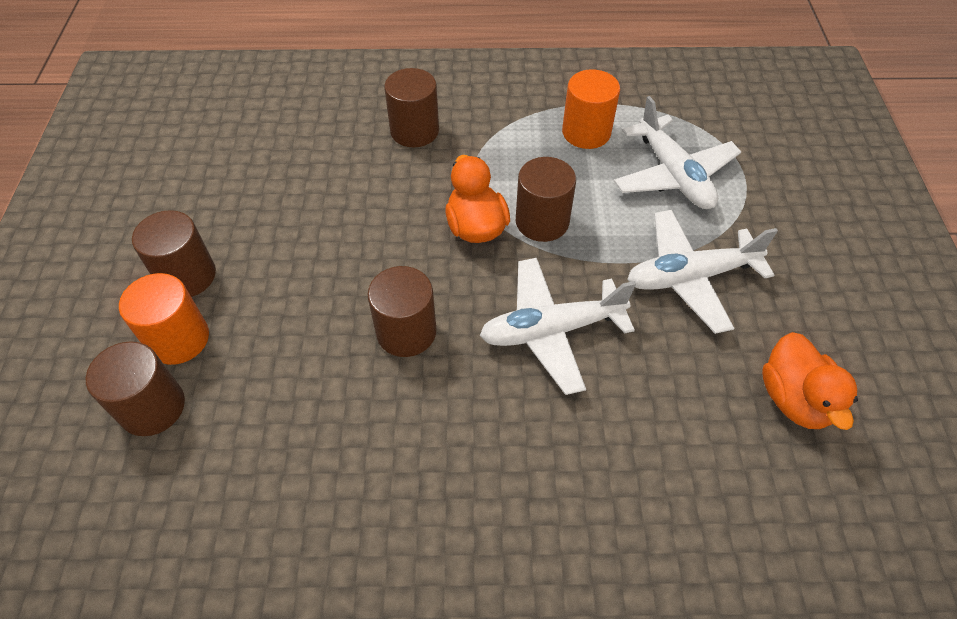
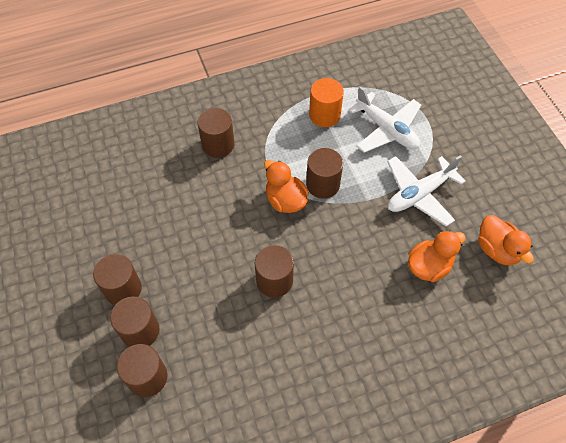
camera: 20 degrees left, 5 degrees up
(178, 339) = (140, 331): orange cylinder -> brown cylinder
(551, 330) = (356, 252): white plane -> none
(663, 388) = (429, 266): none -> orange duck

